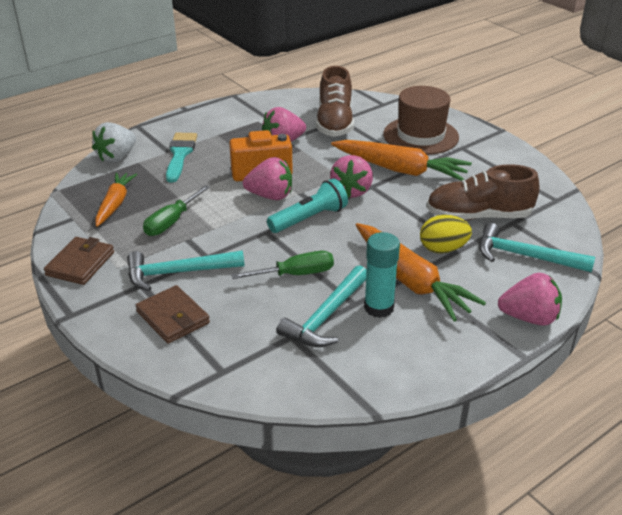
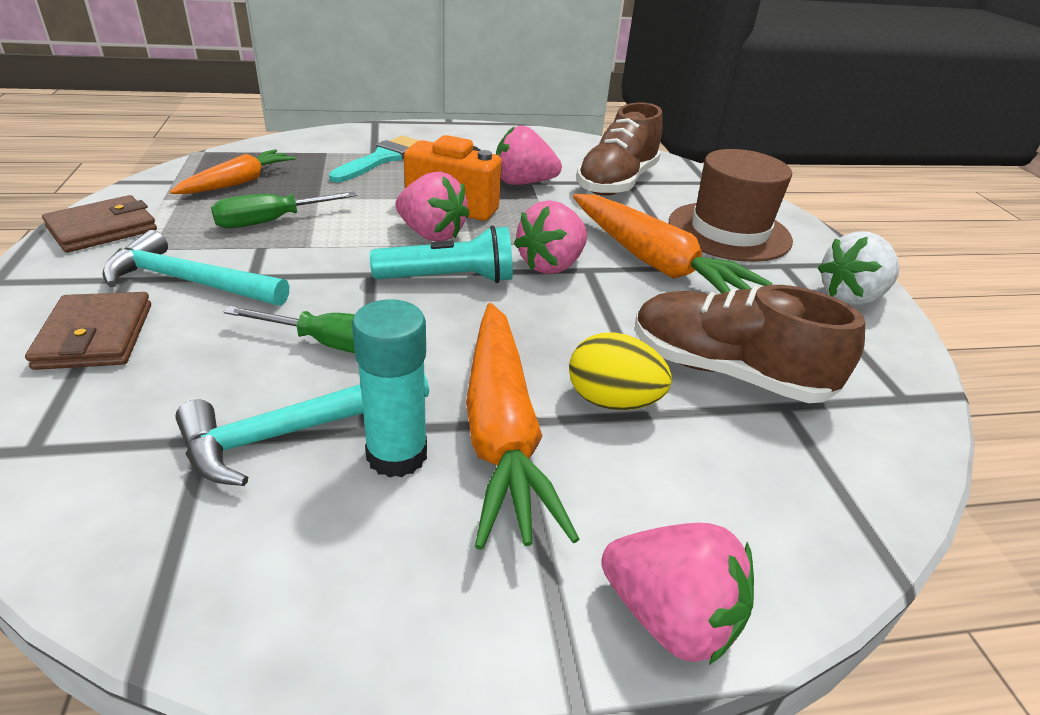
camera: 25 degrees right, 0 degrees up
(117, 157) = (310, 141): white strawberry -> white strawberry (851, 296)
(525, 256) = (763, 476): turquoise hammer -> none

